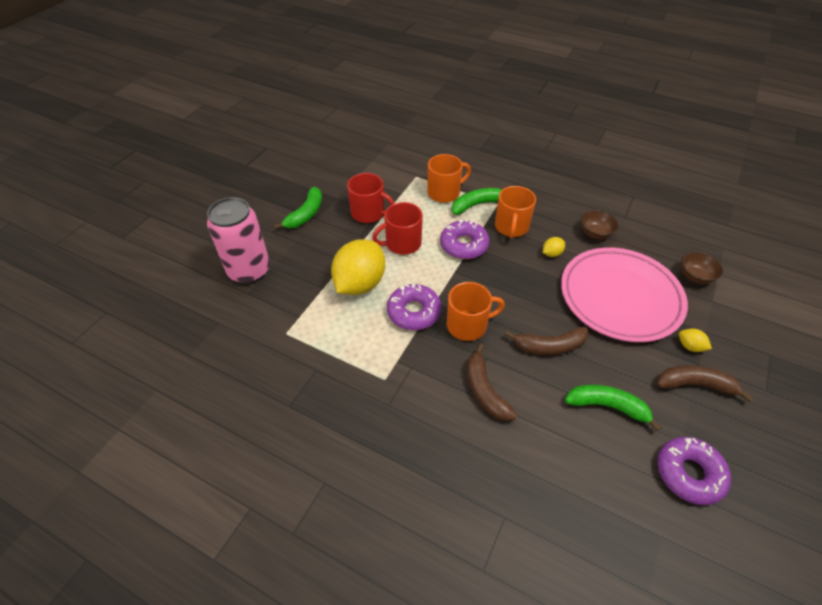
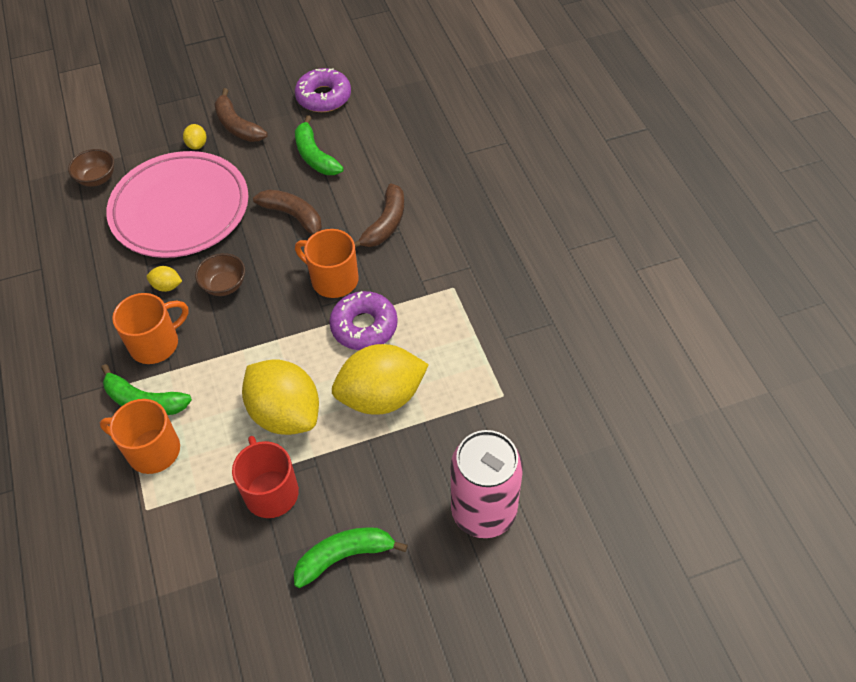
camera: 135 degrees left, 5 degrees up
(402, 243) = (285, 414): red mug -> yellow lemon
(464, 245) = (229, 361): purple donut -> none
(595, 233) = (97, 274): brown bowl -> brown bowl (224, 285)

